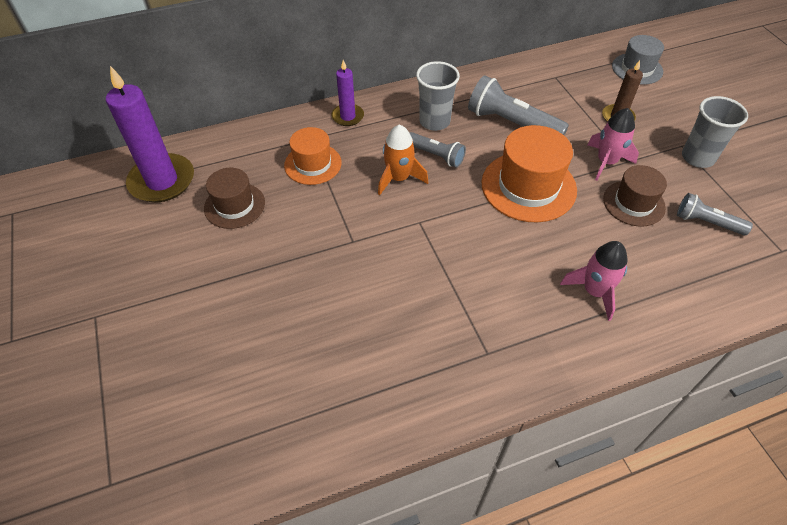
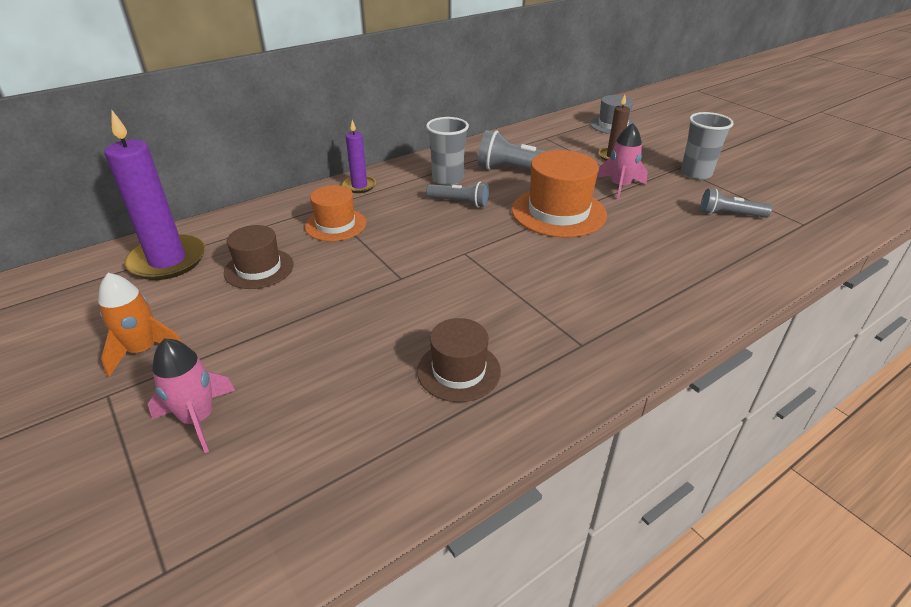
camera: 15 degrees left, 15 degrees down
(398, 178) = (429, 223): orange rocket -> orange rocket (143, 350)
(594, 291) = (660, 278): pink rocket -> pink rocket (198, 418)
(634, 203) = (659, 210): brown hat -> brown hat (459, 371)

